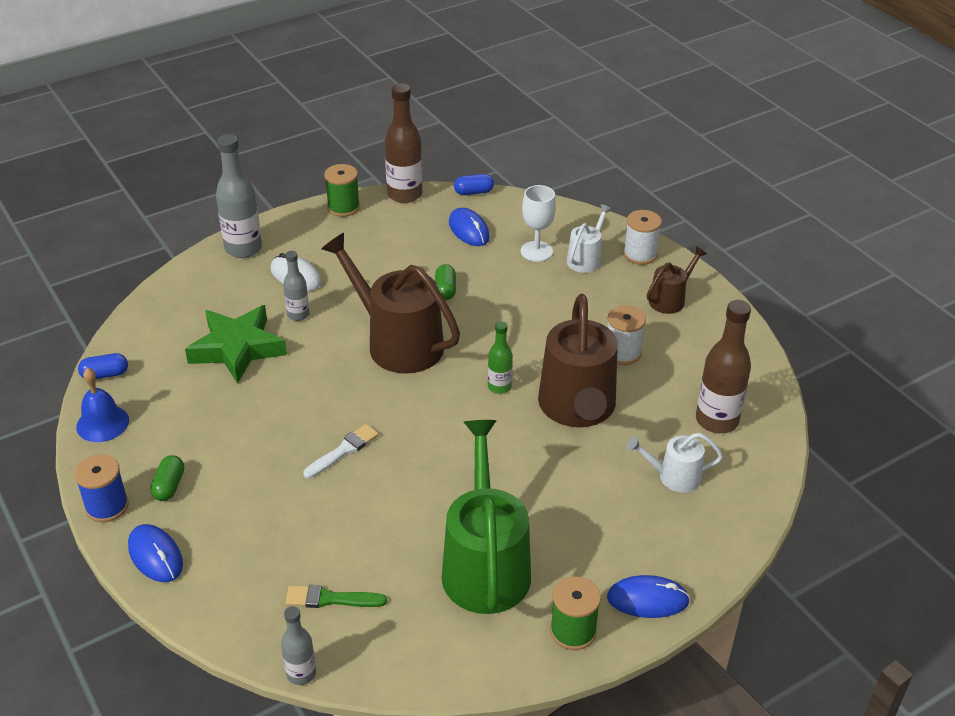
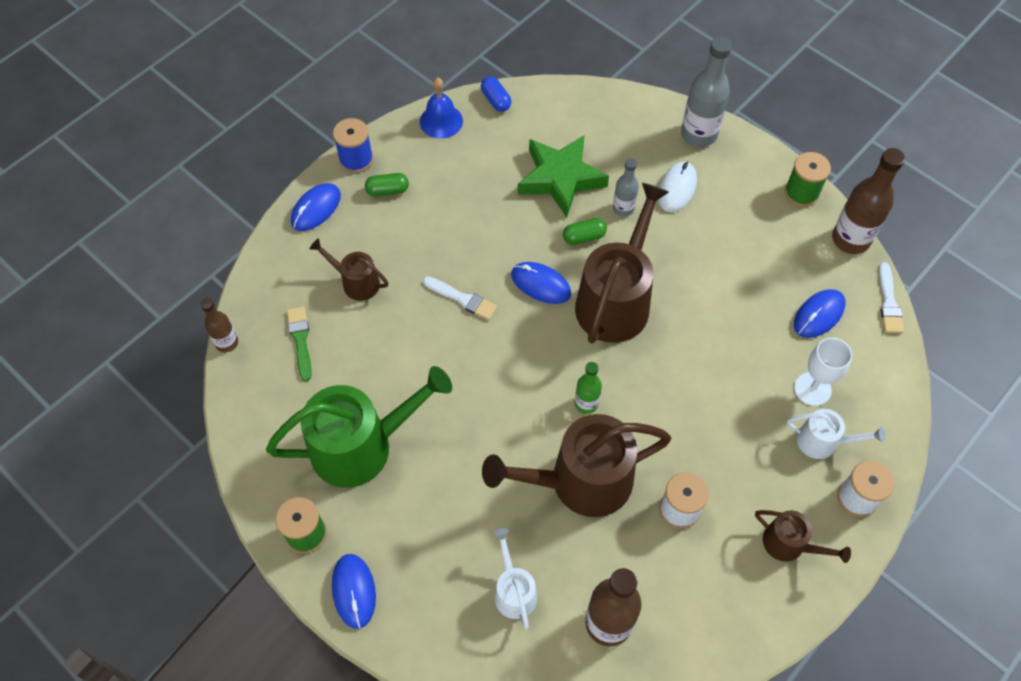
camera: 75 degrees right, 20 degrees up
(278, 535) = (356, 282): none -> brown watering can
(301, 673) = (227, 342): grey bottle -> brown bottle
(355, 389) = (541, 284): none -> blue mouse
(445, 290) = (710, 319): green capsule -> green capsule (584, 237)
(473, 192) = (888, 302): blue capsule -> white brush

